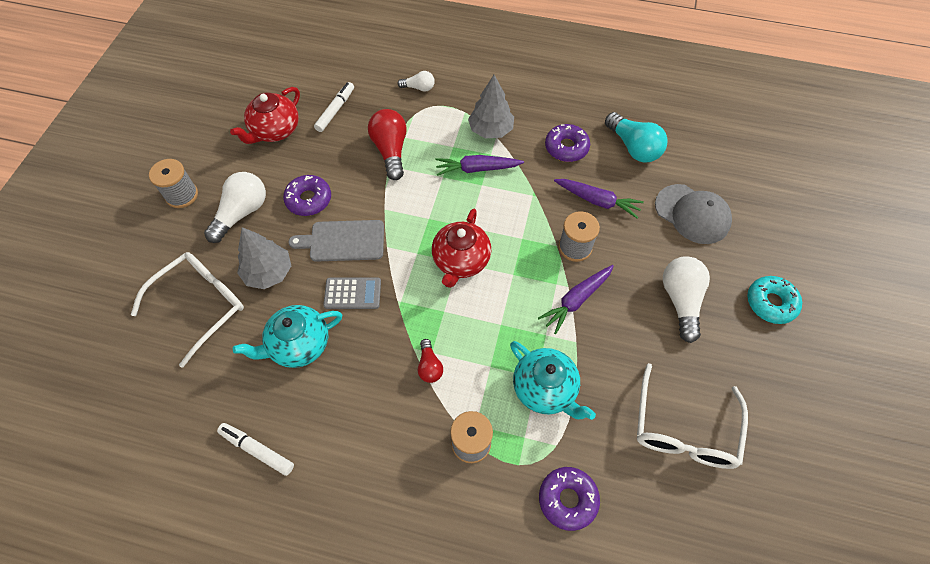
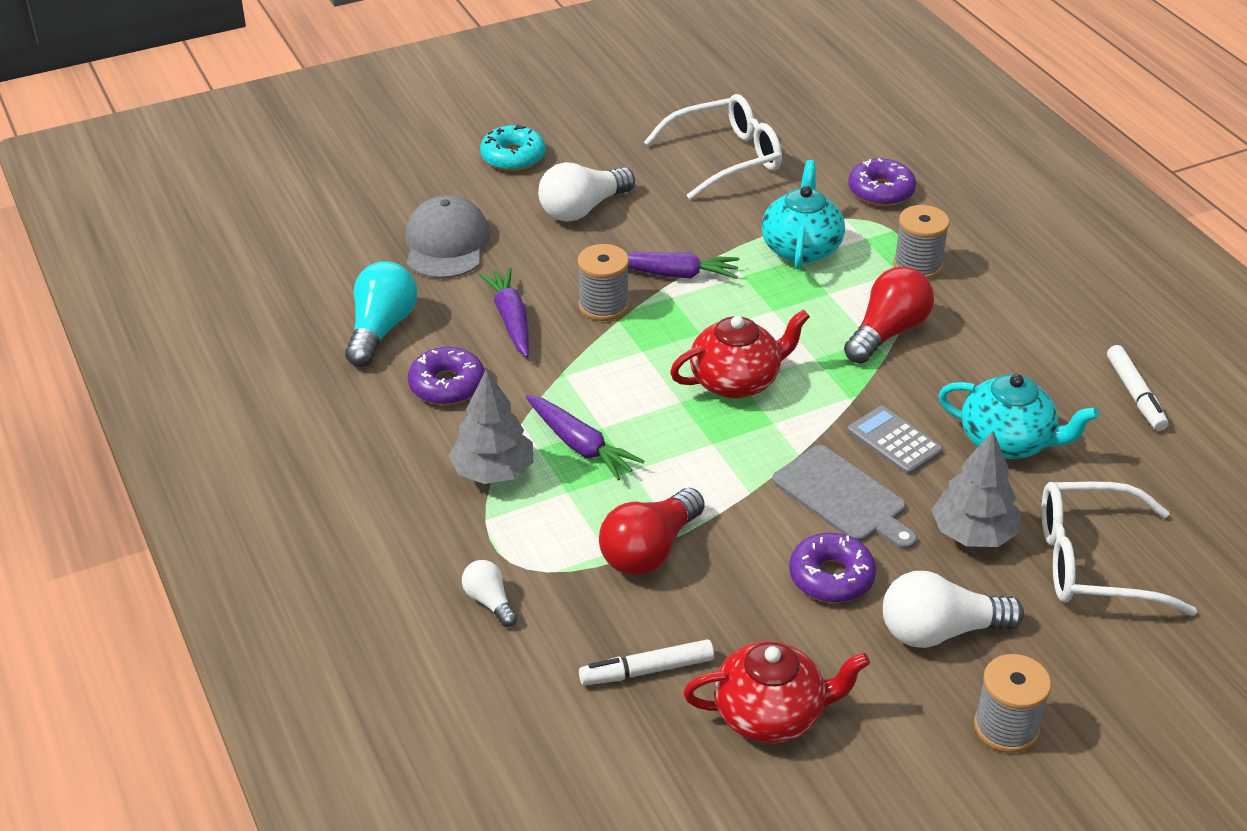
camera: 130 degrees left, 20 degrees down
(429, 366) = (887, 332): red light bulb -> red light bulb, size x1.83

